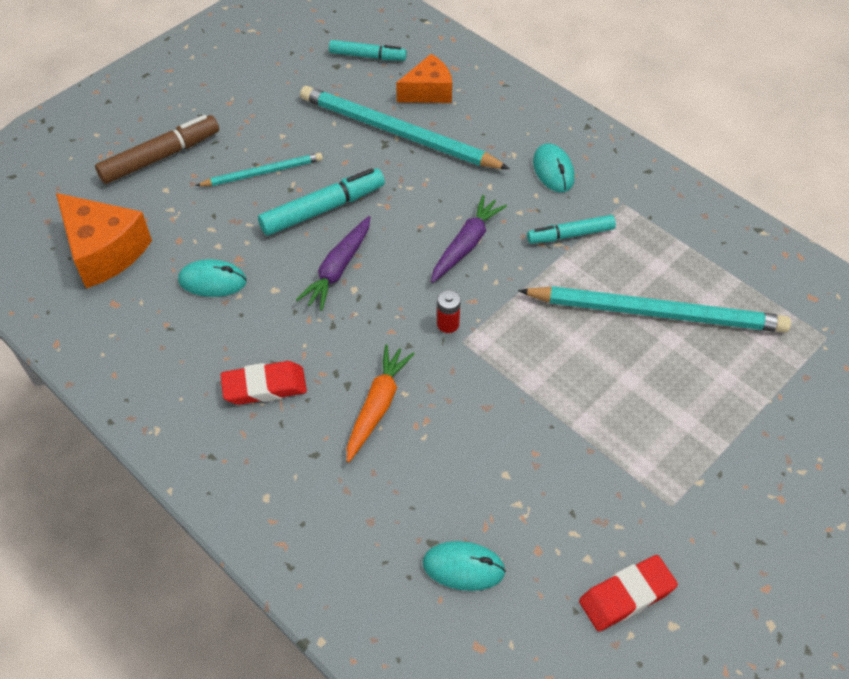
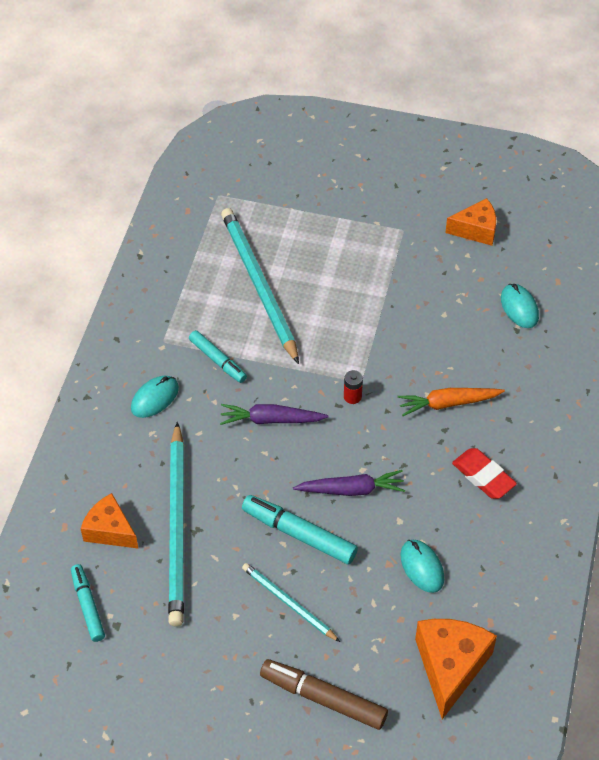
camera: 120 degrees left, 0 degrees up
(626, 596) = (476, 230): red eraser -> orange cheese

